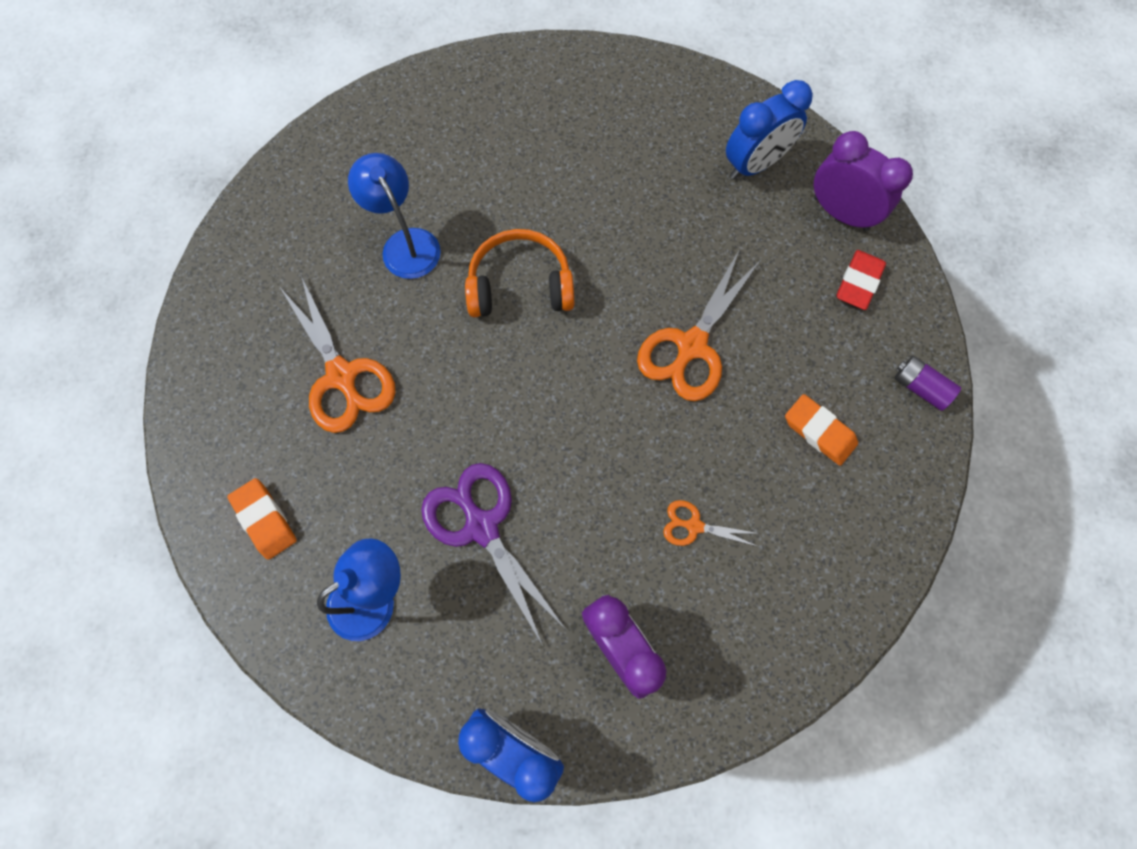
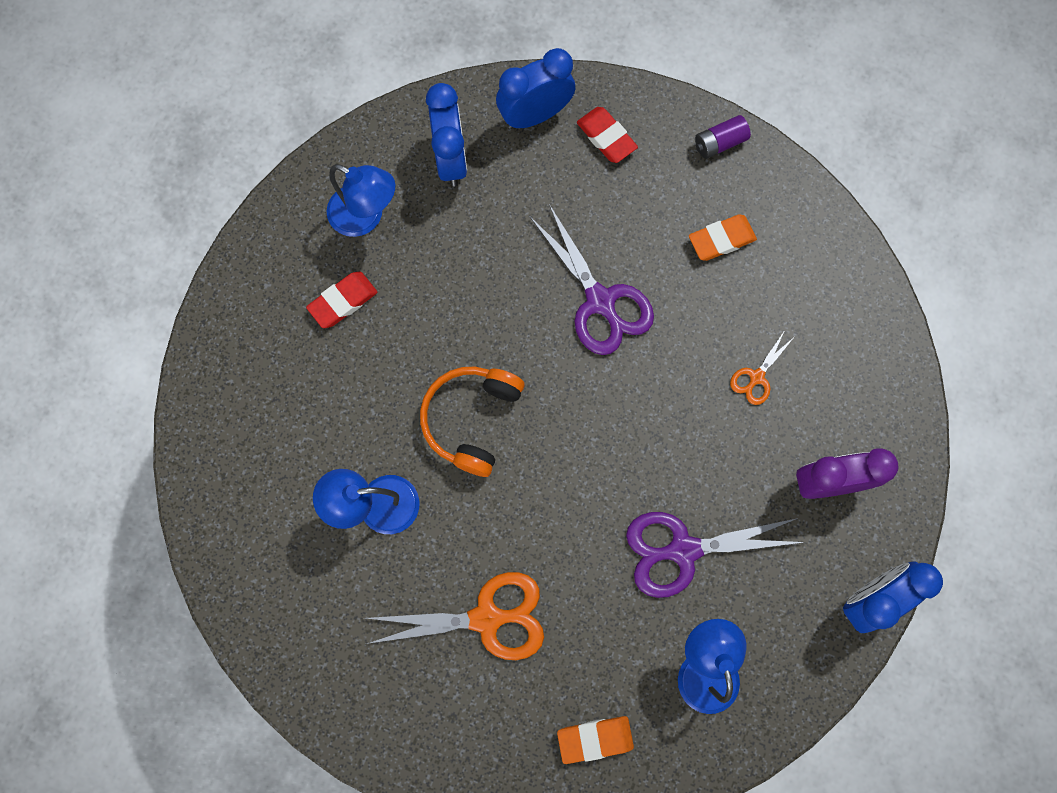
camera: 65 degrees left, 5 degrees up
(575, 140) = (343, 301): none -> red eraser
(661, 124) = (366, 217): none -> blue lamp
(691, 346) = (600, 301): orange scissors -> purple scissors
(840, 213) = (535, 115): purple clock -> blue clock

